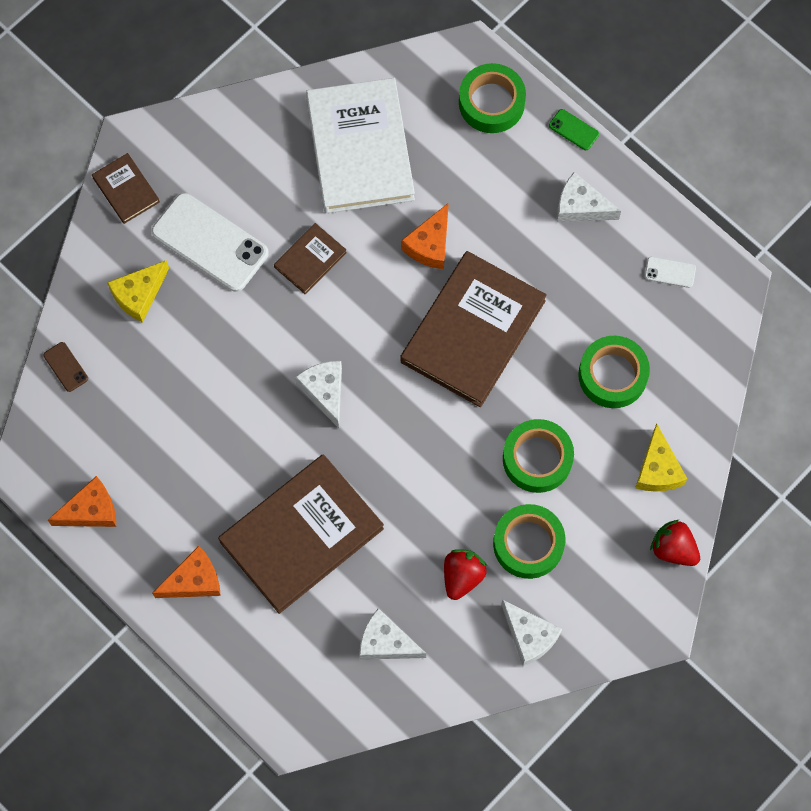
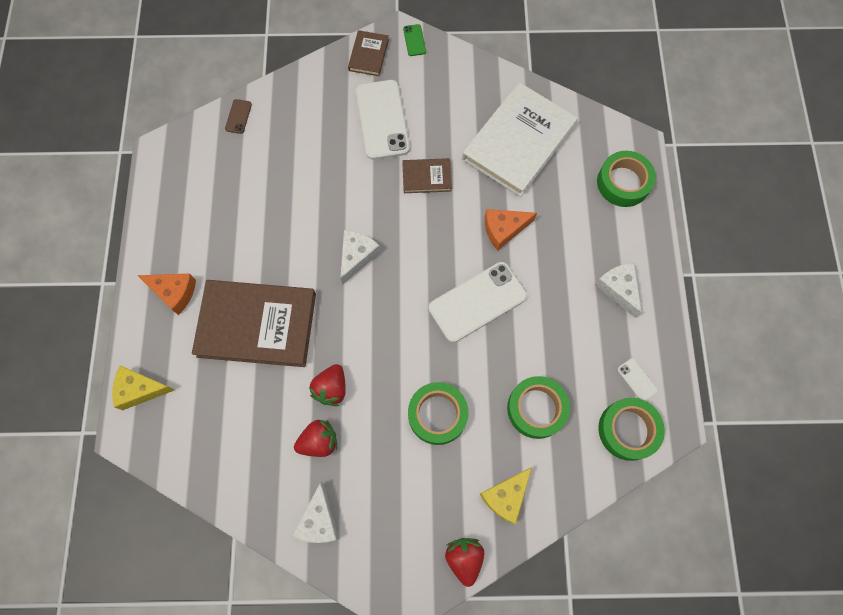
camera: 45 degrees right, 0 degrees up
(91, 510) = (166, 202): orange cheese -> none
(139, 295) = (316, 114): yellow cheese -> yellow cheese (140, 389)
(386, 642) = (234, 436): white cheese -> none
(426, 524) = (331, 388): none -> red strawberry
(473, 331) = (477, 302): brown book -> white phone
(528, 544) = (378, 462): green tape -> green tape (628, 430)
(573, 130) = (659, 241): green phone -> green phone (414, 40)

